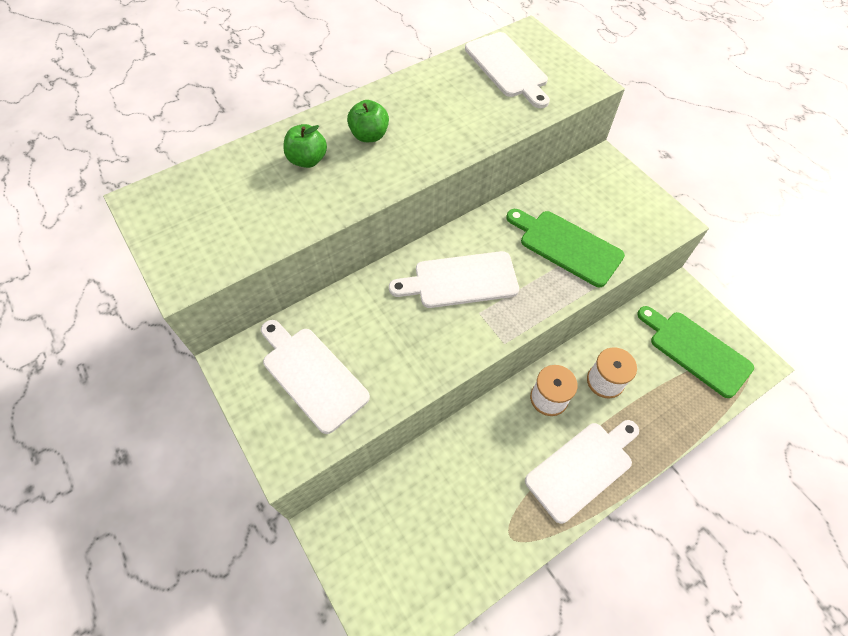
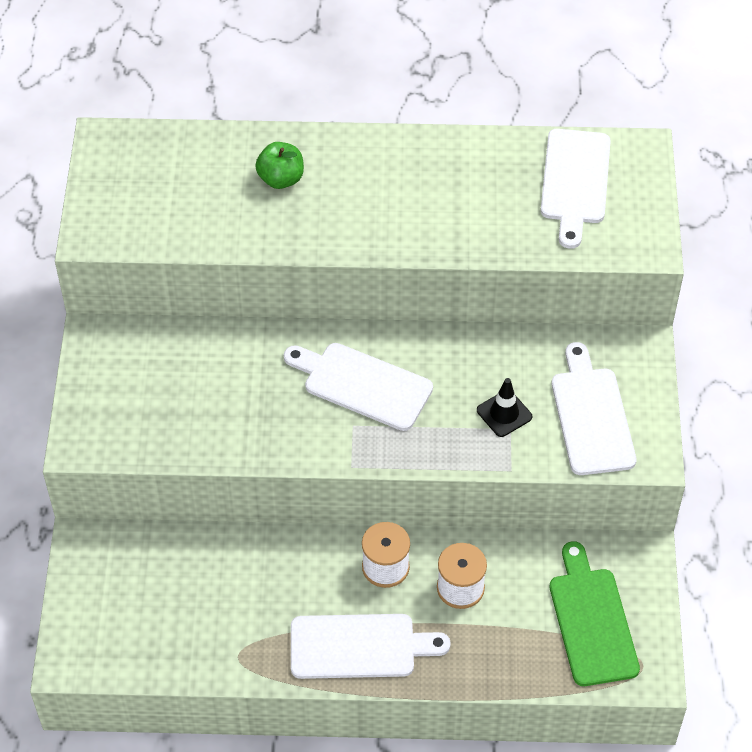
camera: 35 degrees right, 5 degrees down
(312, 375) = (153, 390): white cutting board -> white cutting board (591, 416)
(369, 135) = (360, 184): green apple -> none
(566, 246) = (504, 413): green cutting board -> black traffic cone

